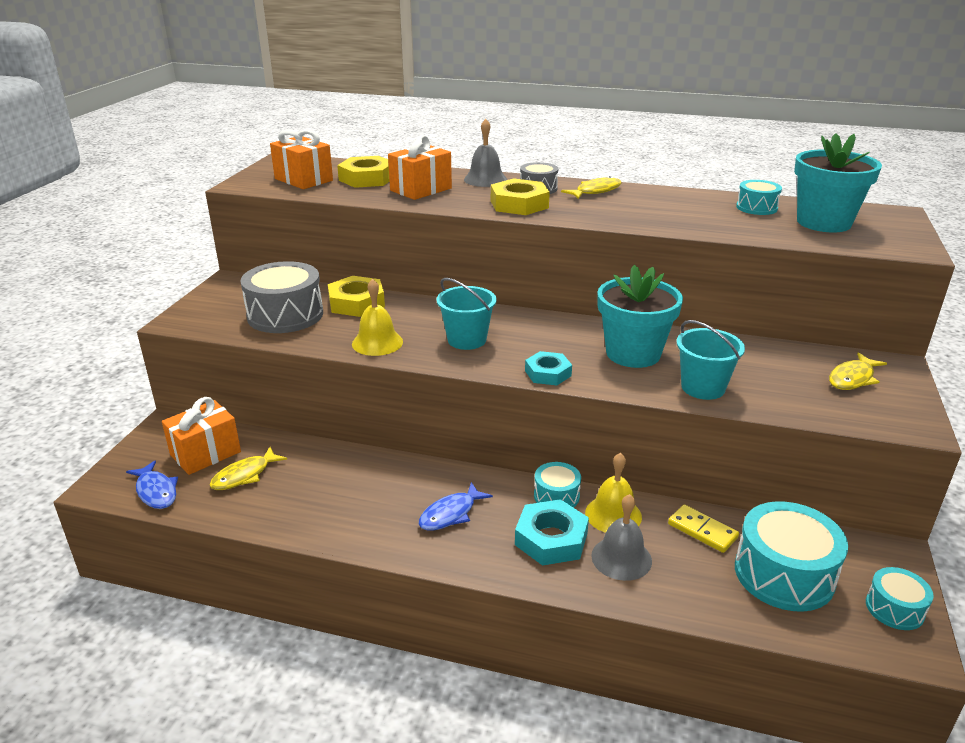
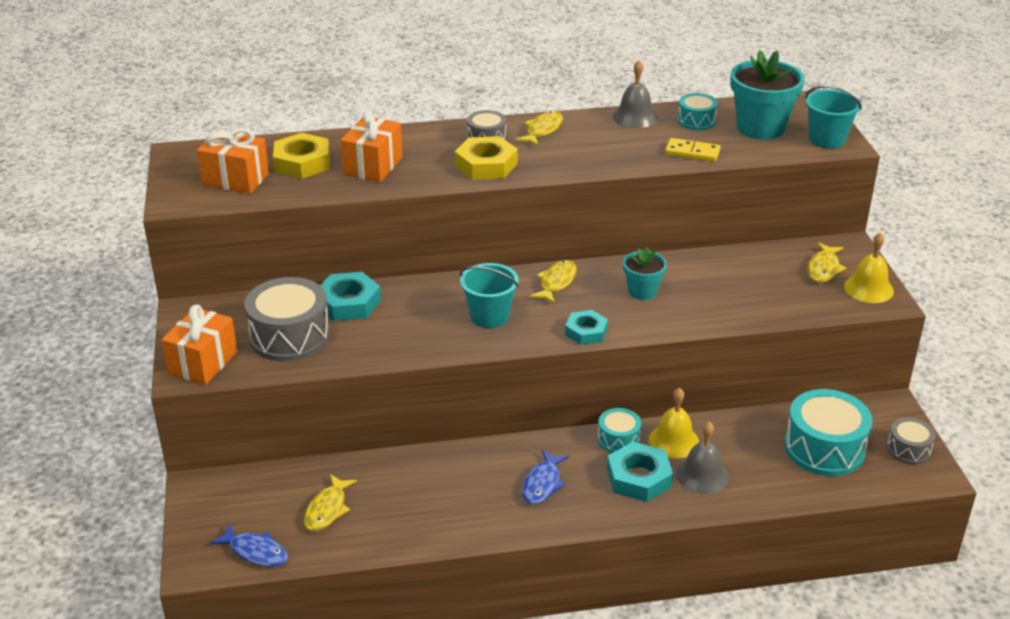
camera: 25 degrees left, 5 degrees up
(205, 453) = (268, 501): orange gift -> orange gift (203, 362)
(356, 303) = (348, 303): yellow nut -> turquoise nut
(377, 342) = (409, 342): yellow bell -> yellow bell (868, 288)
(485, 179) = (424, 137): grey bell -> grey bell (635, 117)
(553, 328) = (556, 282): none -> yellow fish
(633, 353) = (642, 291): turquoise flower pot -> turquoise flower pot, size x0.57
(702, 531) = (749, 432): yellow domino -> yellow domino (692, 152)
(703, 387) = (718, 310): turquoise bucket -> turquoise bucket (827, 140)
(894, 608) = (908, 449): turquoise drum -> grey drum

